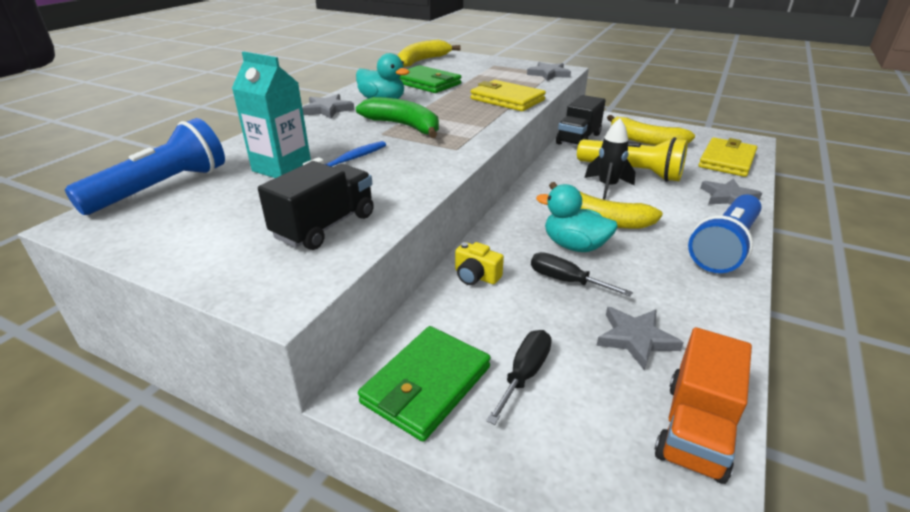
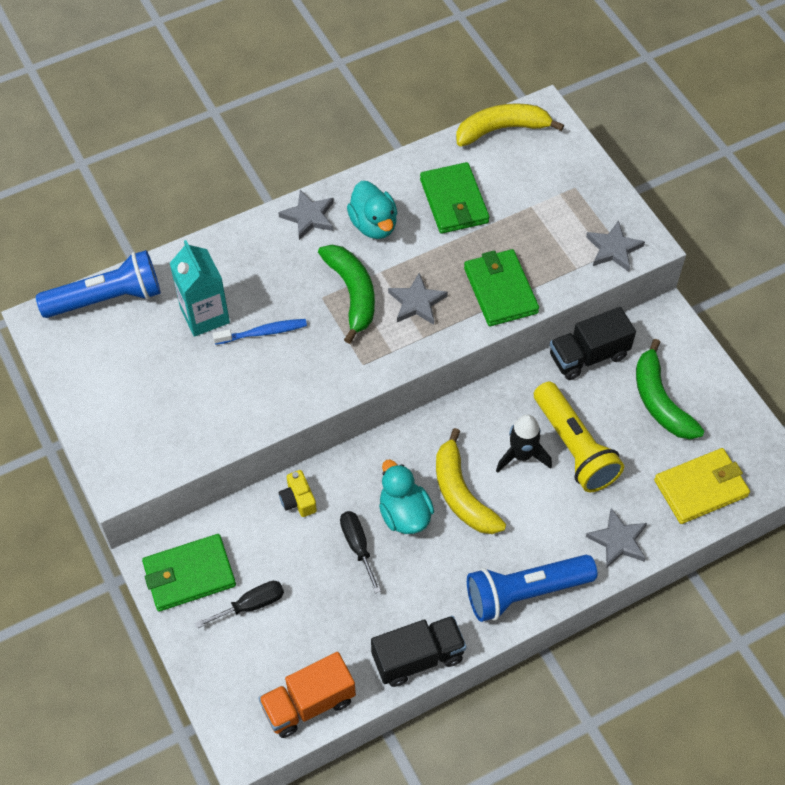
camera: 35 degrees right, 25 degrees up
(325, 226) = (186, 420): black truck -> black truck (418, 657)
(507, 99) = (500, 290): yellow wallet -> green wallet
(635, 338) = (348, 626): grey star -> grey star (417, 302)
(645, 140) = (660, 401): yellow banana -> green banana

